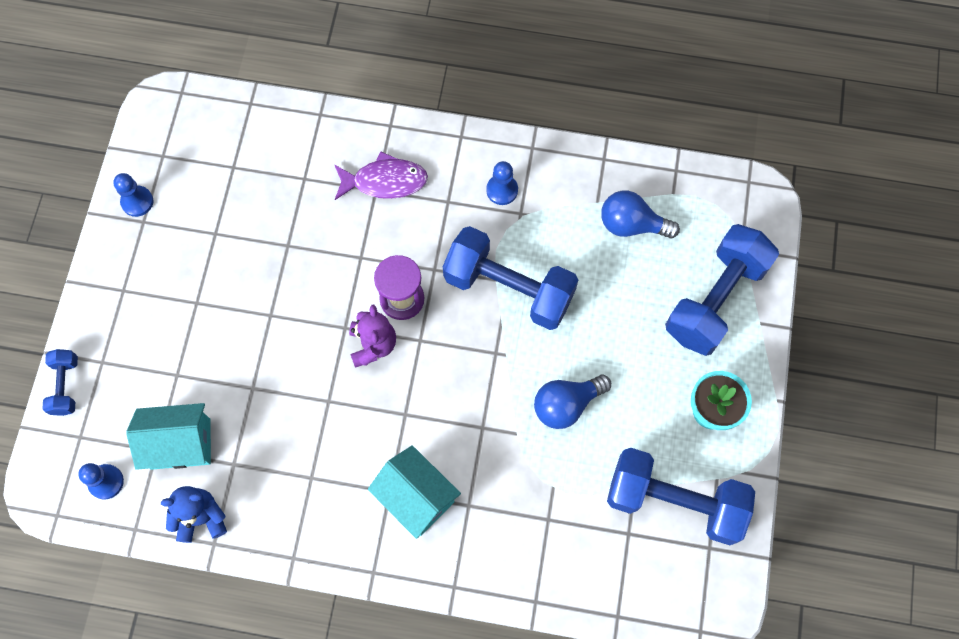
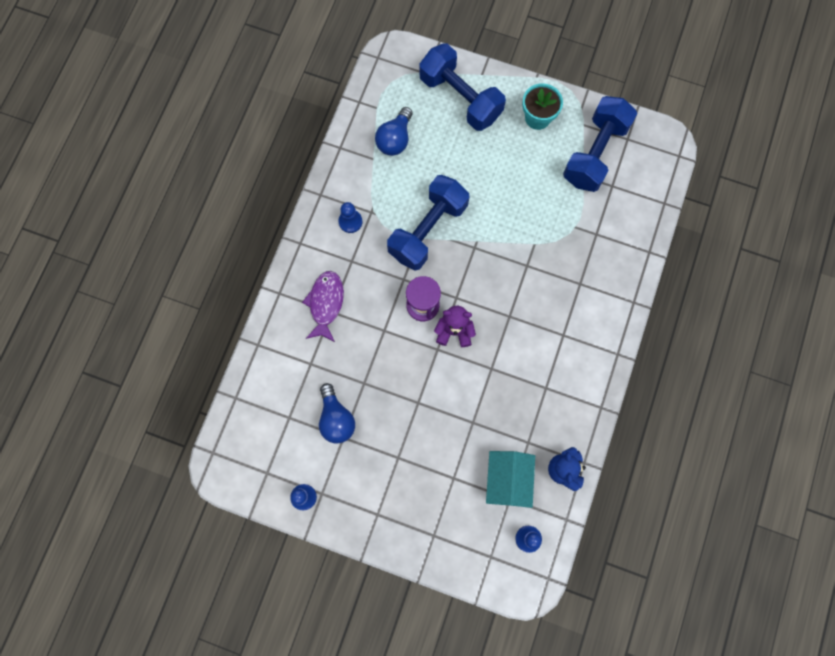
camera: 80 degrees left, 5 degrees up
(65, 386) = (448, 565): blue dumbbell -> none
(416, 497) = (570, 317): turquoise house -> none
(566, 404) = (519, 208): blue light bulb -> blue light bulb (336, 419)

